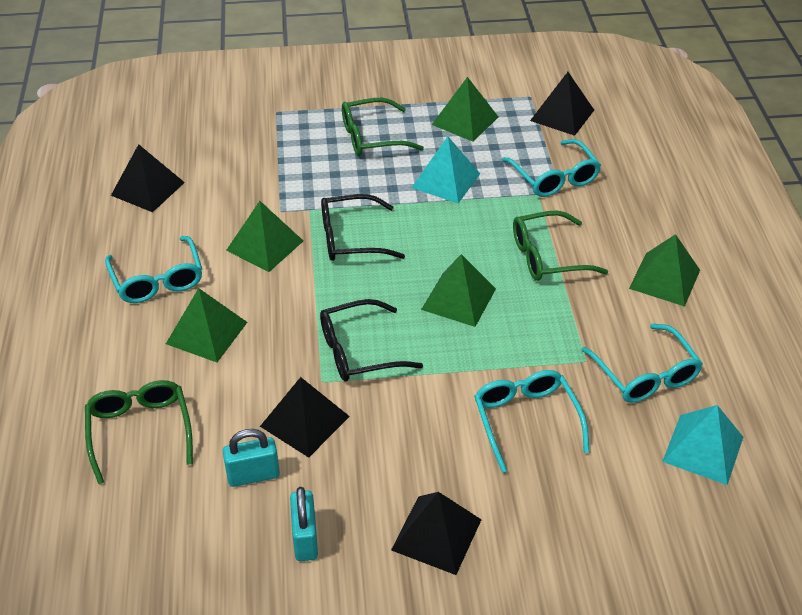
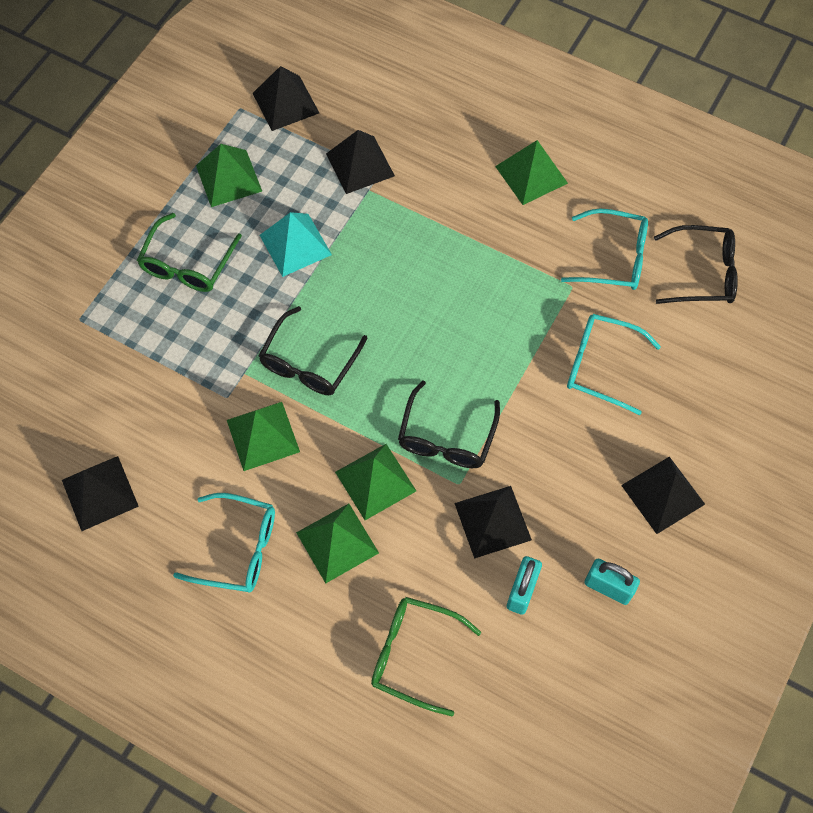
camera: 55 degrees left, 20 degrees up
(458, 299) = (443, 328): green pyramid -> green pyramid (375, 481)
(546, 257) = (445, 235): green glasses -> none
(555, 178) = (360, 164): turquoise glasses -> black pyramid
(703, 449) = (704, 273): turquoise pyramid -> black glasses

